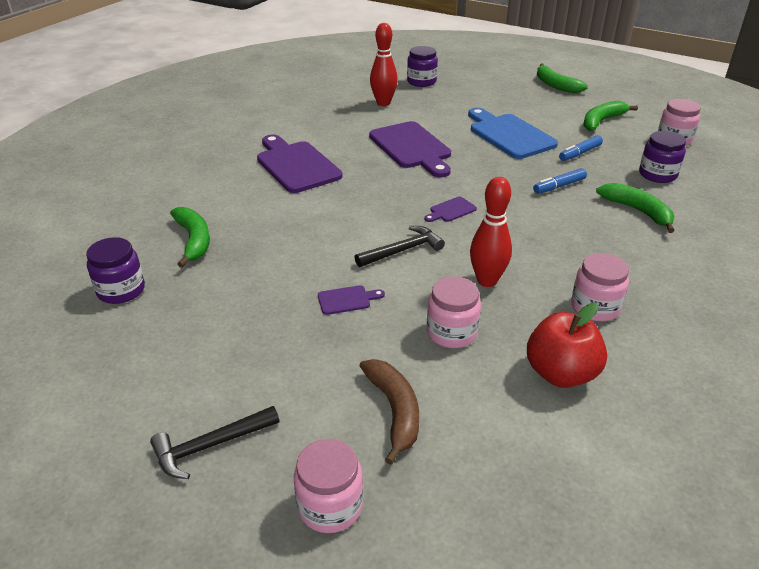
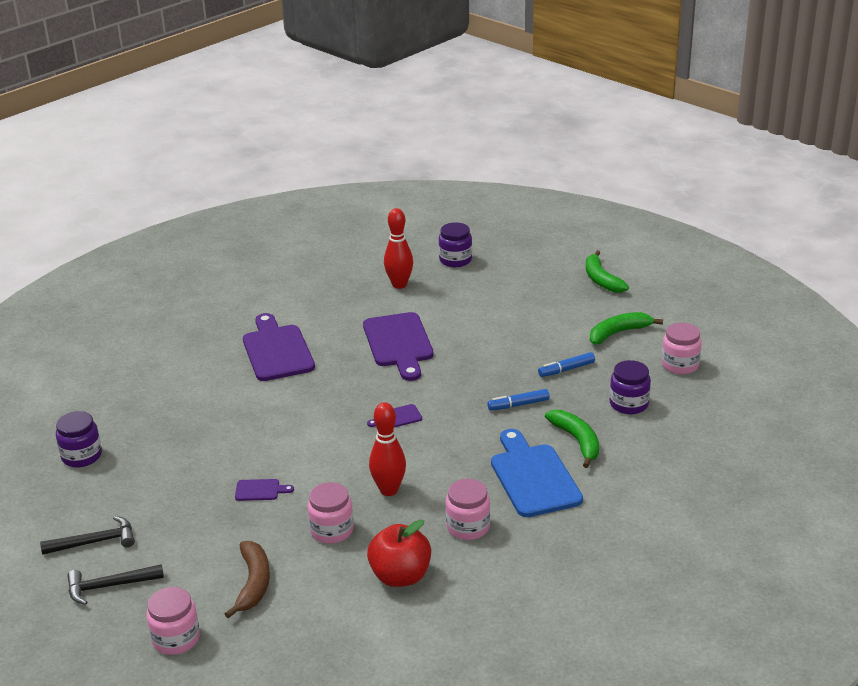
camera: 15 degrees right, 5 degrees down
(194, 240) = (155, 418): green banana -> none
(402, 250) = (331, 451): black hammer -> black hammer (95, 542)
(509, 135) = (507, 339): blue cutting board -> blue cutting board (533, 477)

